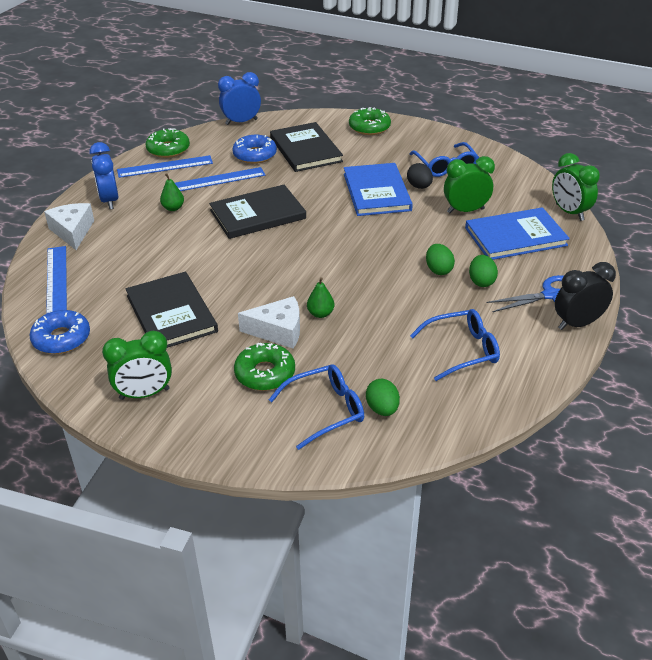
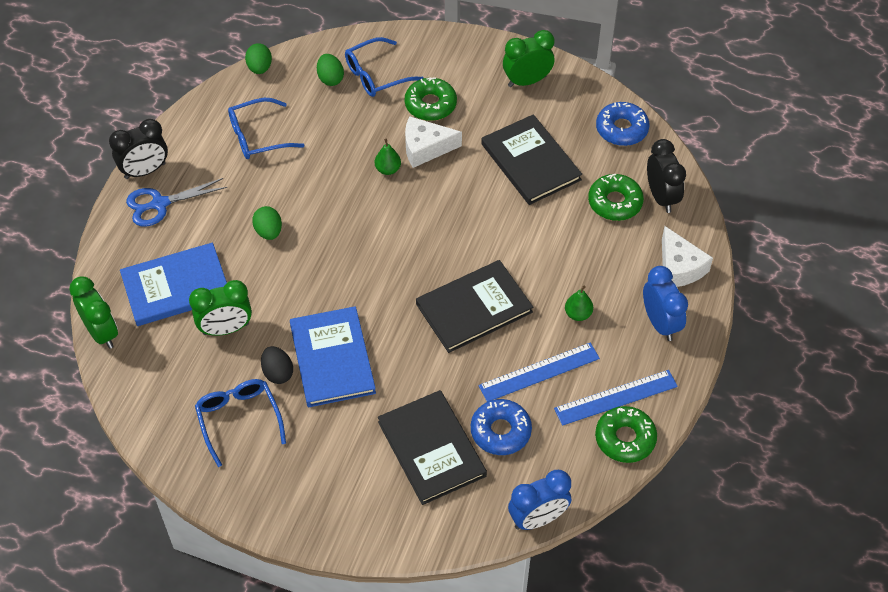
camera: 175 degrees right, 15 degrees up
(56, 279) = (661, 197): blue ruler -> black clock
(369, 127) = (341, 514): green donut -> green donut (615, 202)
(481, 281) = (226, 218): green egg -> green egg (260, 68)

